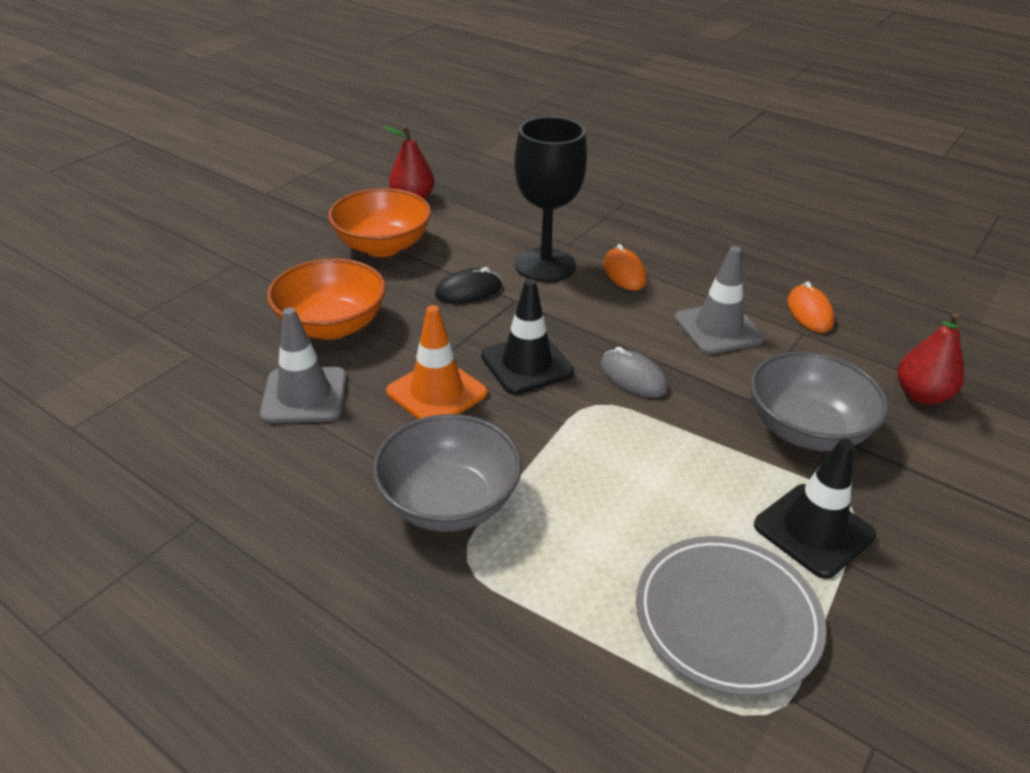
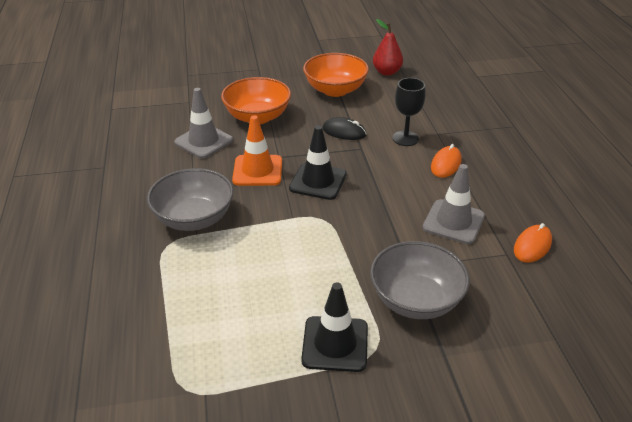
camera: 45 degrees right, 0 degrees up
(545, 265) = (405, 138): black goblet -> black goblet, size x0.62
(633, 377) = (361, 218): grey mouse -> none
(727, 617) = (231, 344): grey plate -> none
(921, 395) = (527, 331): red pear -> none

